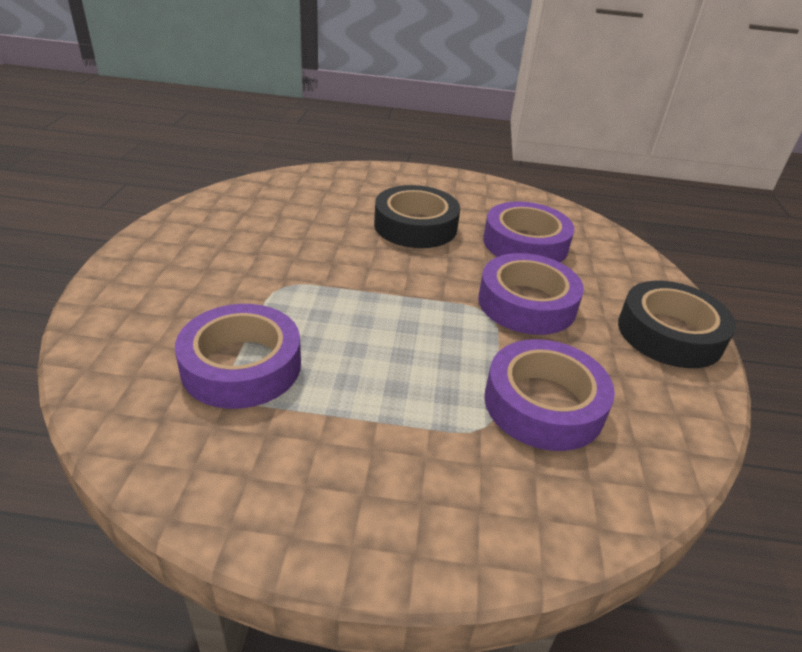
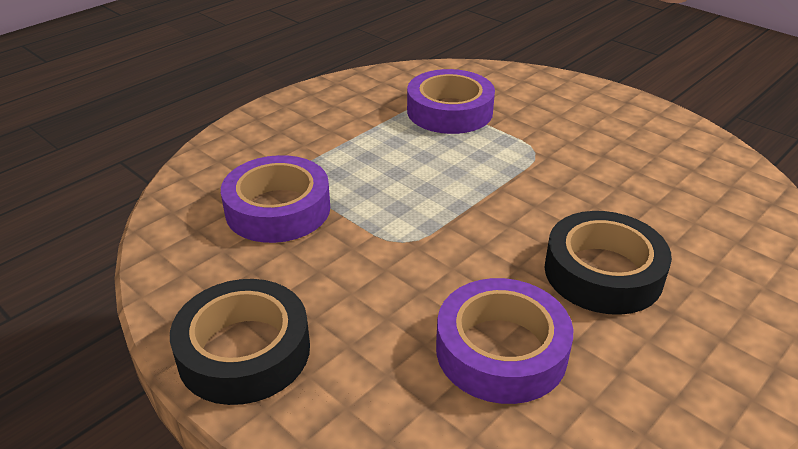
camera: 130 degrees right, 0 degrees up
(526, 303) = (390, 274): purple tape -> none

